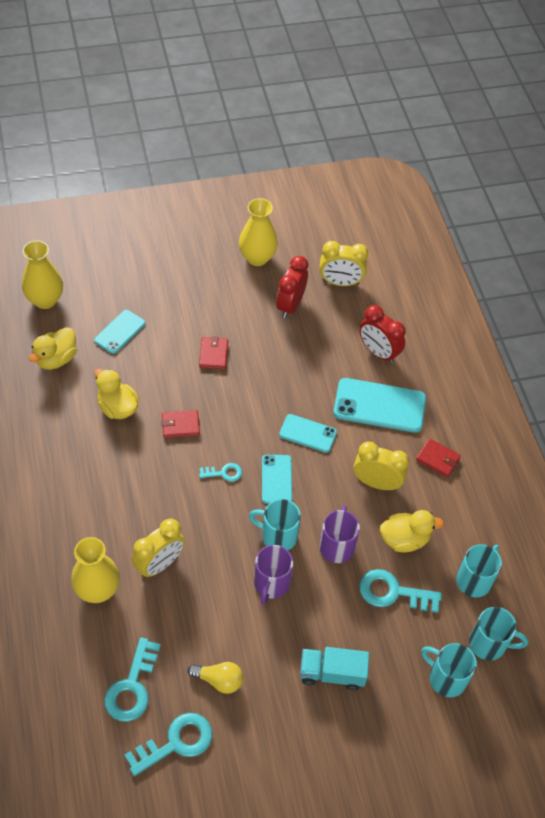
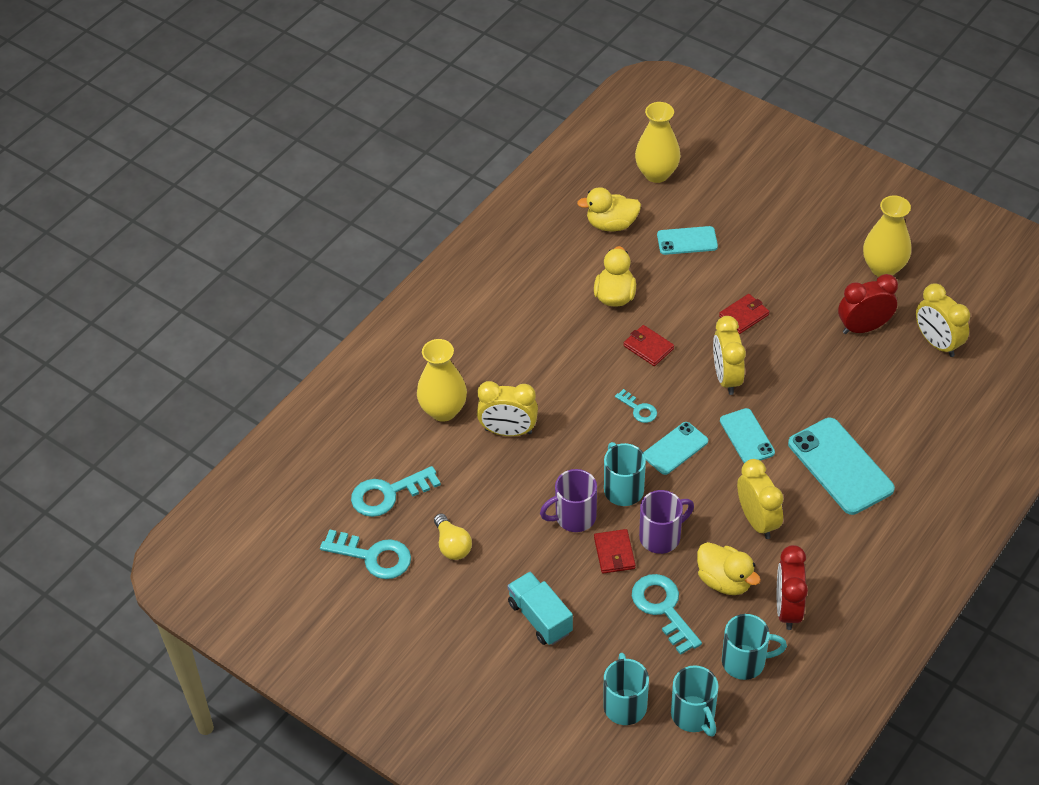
camera: 55 degrees right, 5 degrees down
(251, 405) = (726, 378): none -> yellow clock
(378, 352) = (896, 425): red clock -> red clock (787, 609)
(437, 459) = (838, 548): red wallet -> red wallet (614, 553)

